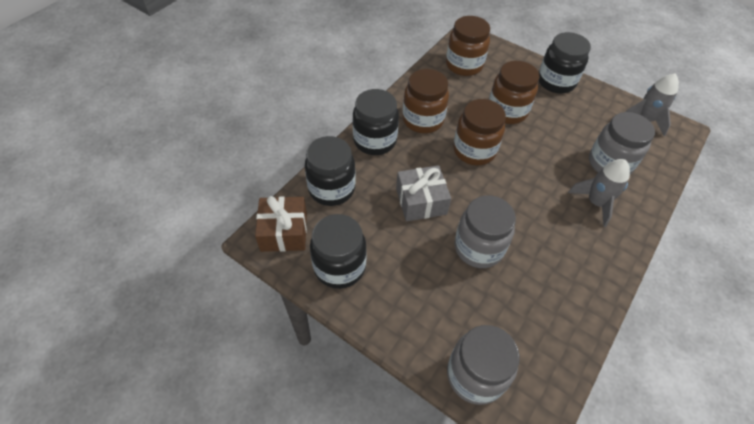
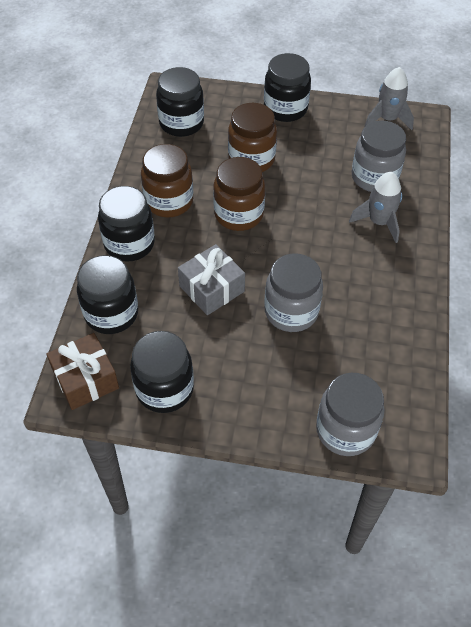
camera: 25 degrees left, 0 degrees up
(464, 65) = (181, 123): brown jar -> black jar

